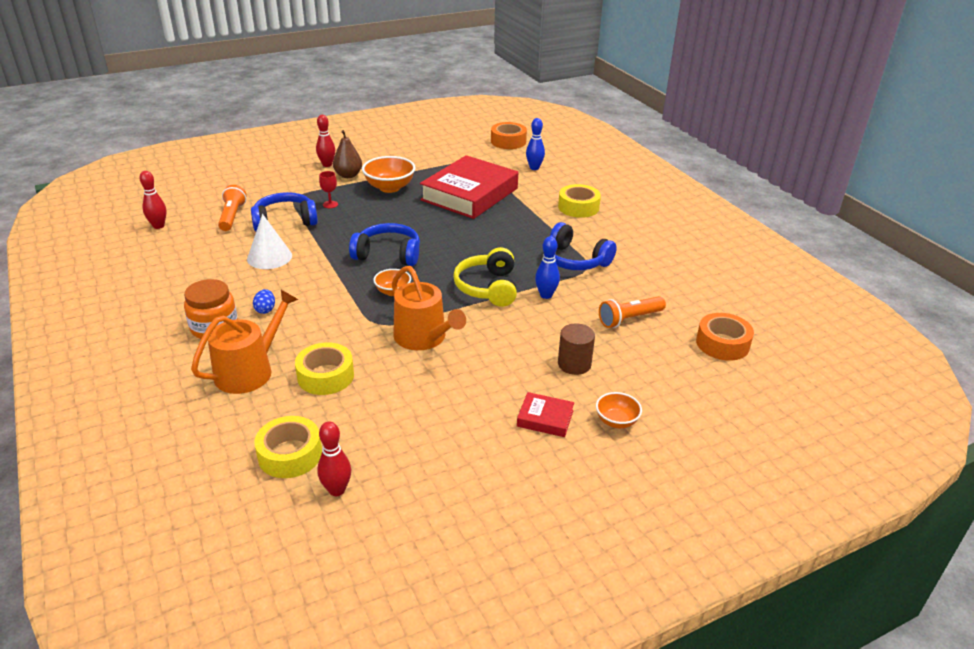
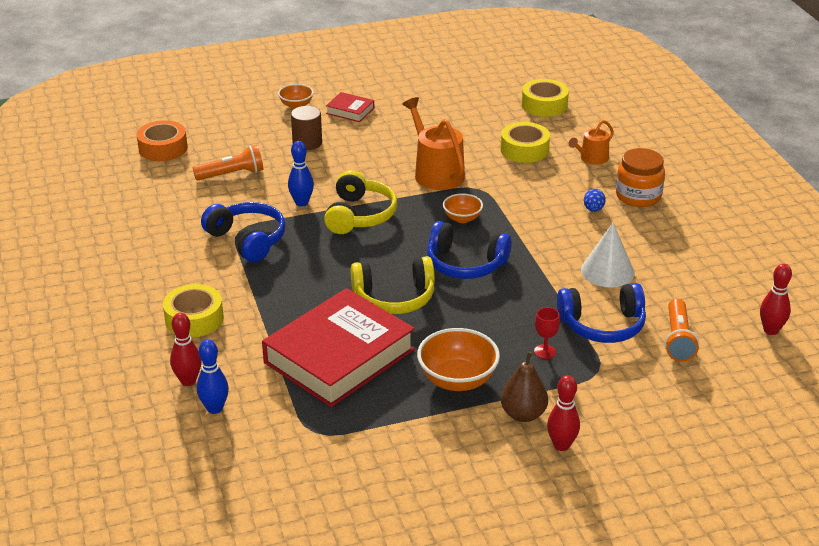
camera: 170 degrees left, 0 degrees up
(250, 370) = (591, 158): orange watering can -> orange watering can, size x0.58
(337, 490) = (508, 86): red bowling pin -> red bowling pin (188, 381)
(441, 228) = (394, 298): none -> yellow headphones
(508, 141) = (226, 488): orange tape -> none

